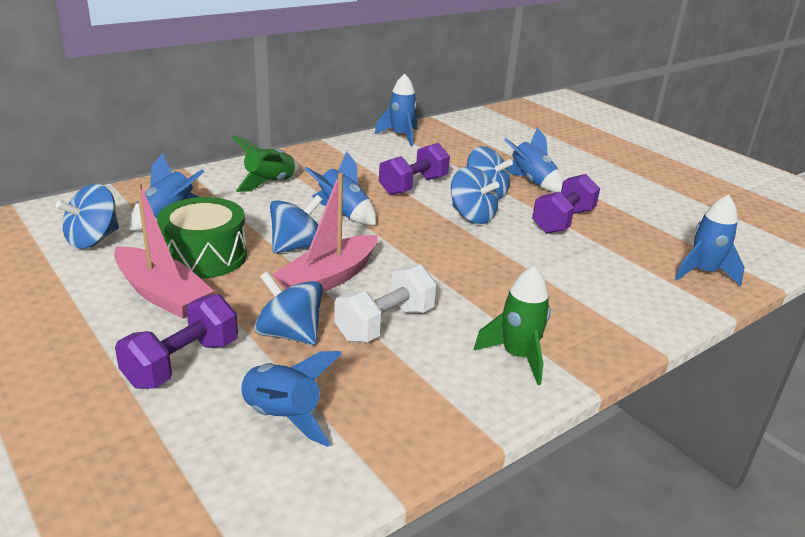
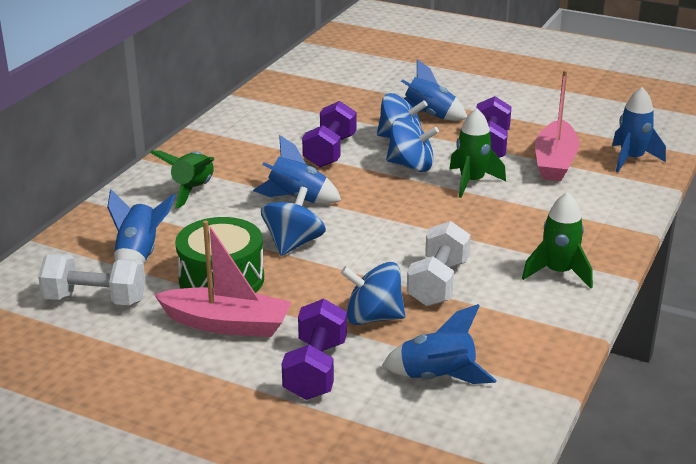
camera: 25 degrees left, 0 degrees up
(93, 239) = (95, 299): blue spinning top -> white dumbbell
(329, 278) = (352, 262): pink boat -> pink boat (555, 162)
(401, 136) = (261, 101): blue rocket -> none
(514, 245) = (472, 182): none -> green rocket

